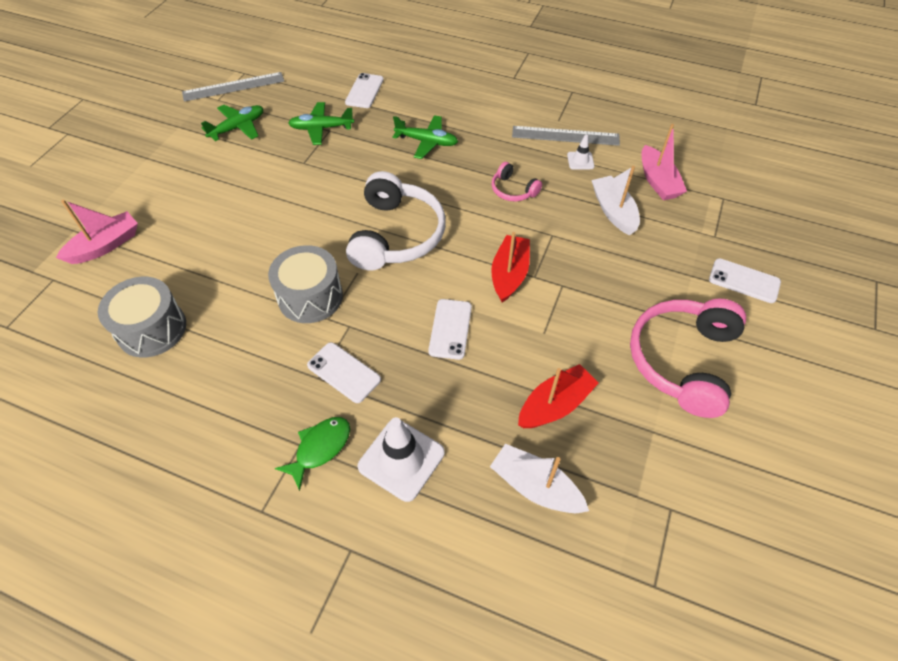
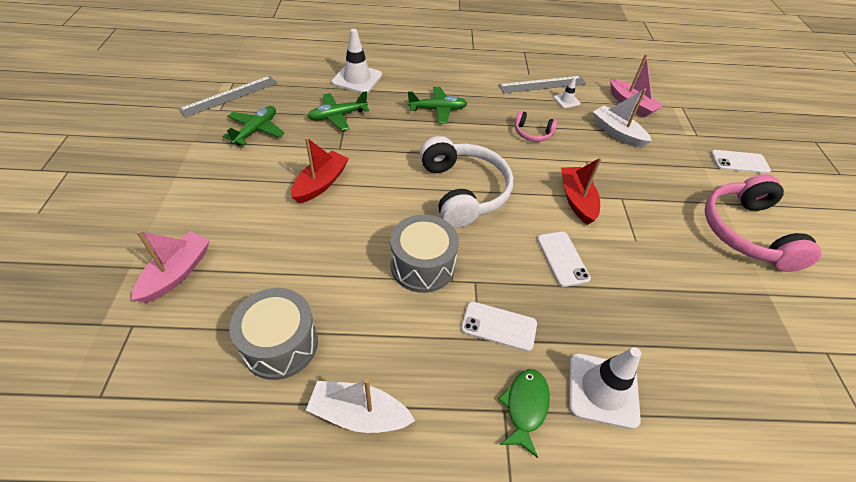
camera: 25 degrees left, 5 degrees down
(364, 91) = (357, 79): white phone -> white traffic cone
(535, 487) = (723, 373): white boat -> white boat (359, 414)
(555, 405) = (686, 297): red boat -> red boat (321, 183)

